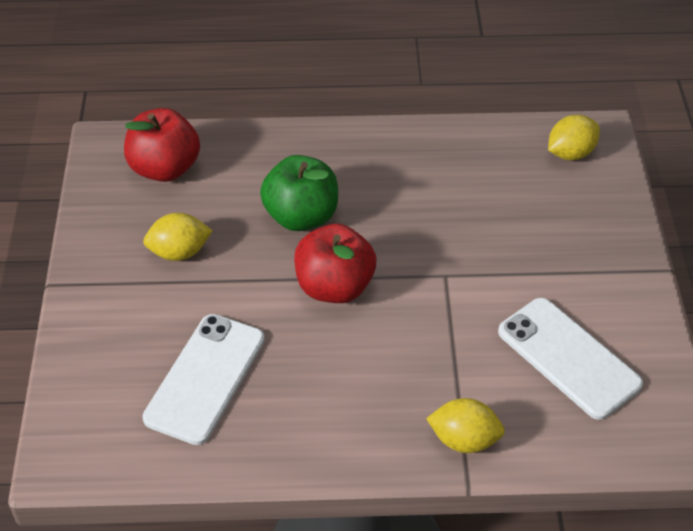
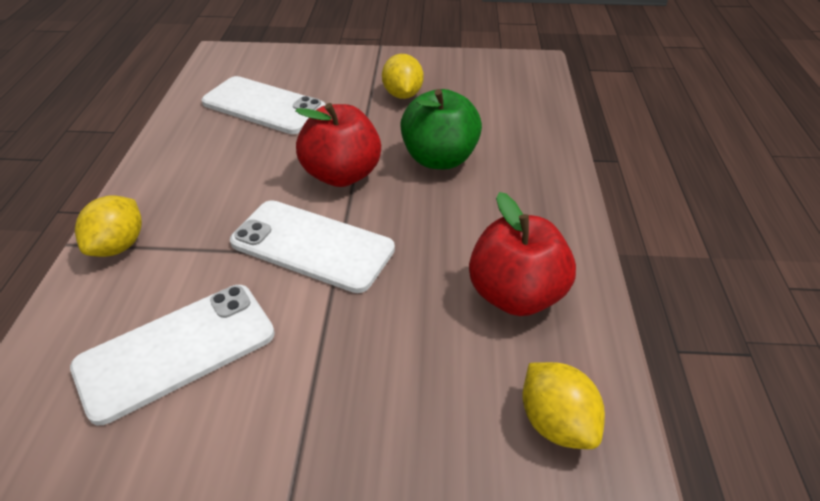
camera: 95 degrees right, 5 degrees down
(165, 168) = (505, 88): red apple -> red apple (515, 295)
(438, 294) = (312, 246): none -> white phone

